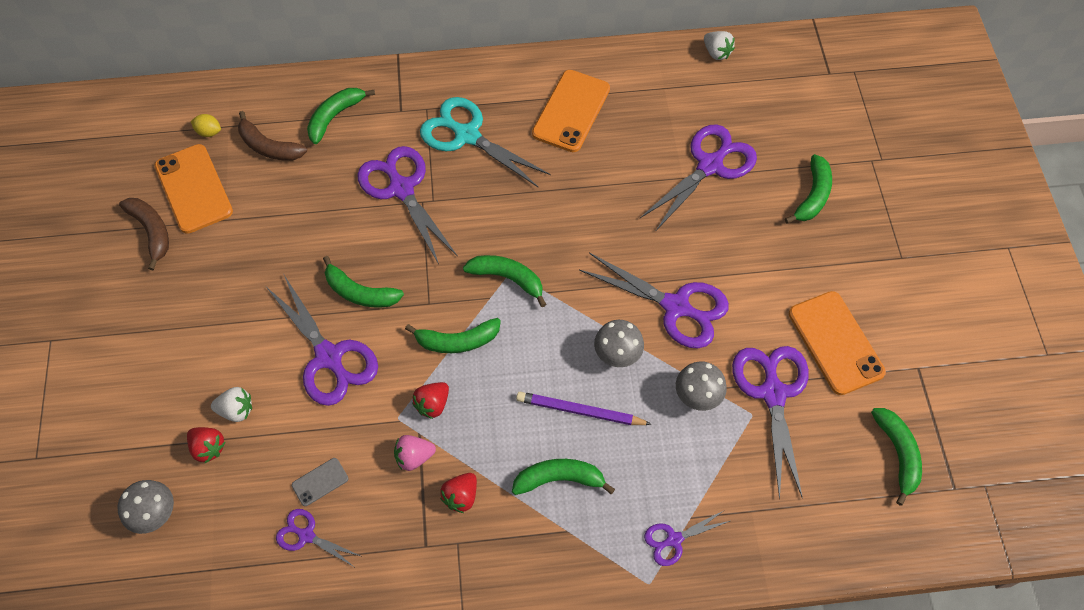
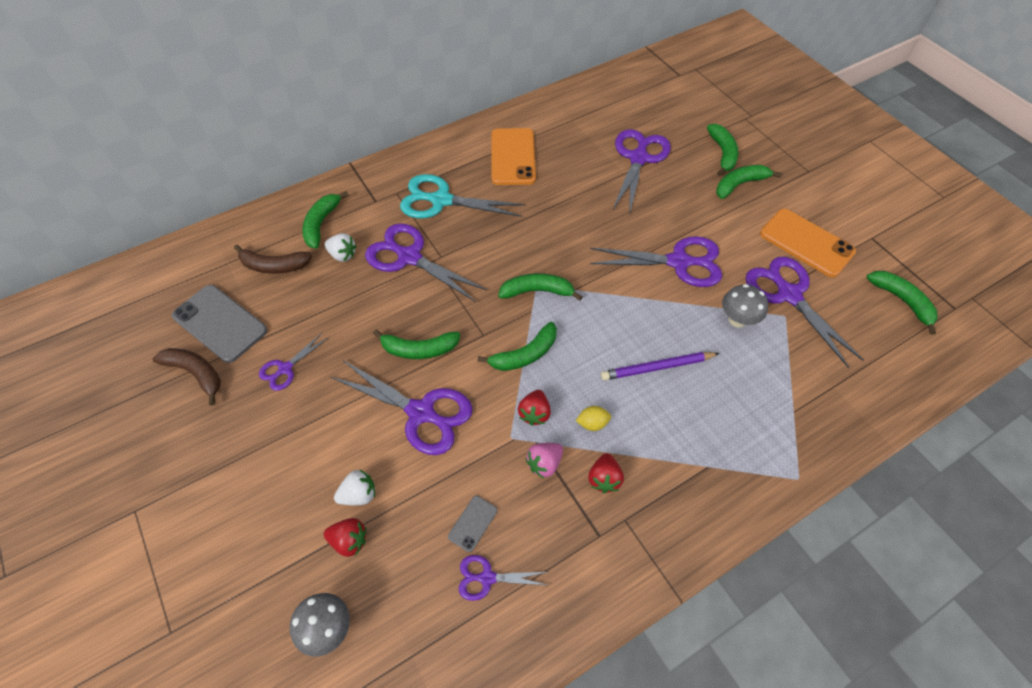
camera: 25 degrees left, 5 degrees down
(194, 189) = (220, 323): orange phone -> grey phone
(209, 132) = (211, 273): yellow lemon -> yellow lemon (592, 423)
(559, 479) = (675, 427): green banana -> green banana (740, 184)
(617, 355) = (658, 314): grey mushroom -> none
(673, 540) = (793, 435): purple scissors -> purple scissors (285, 369)
(716, 53) = (594, 86): white strawberry -> white strawberry (342, 255)

